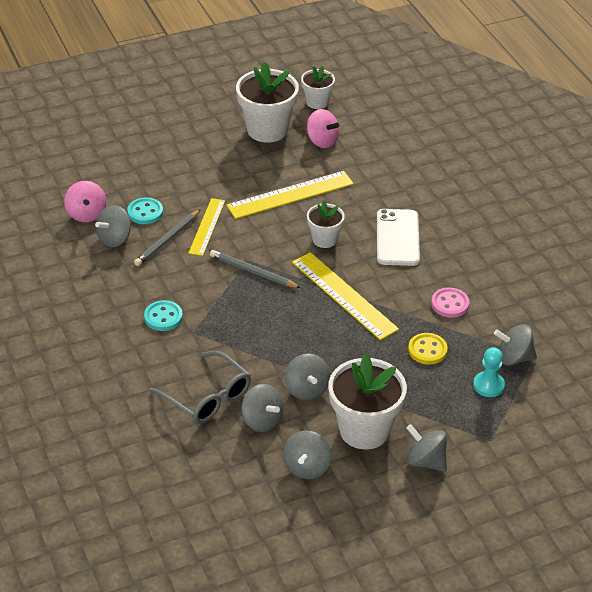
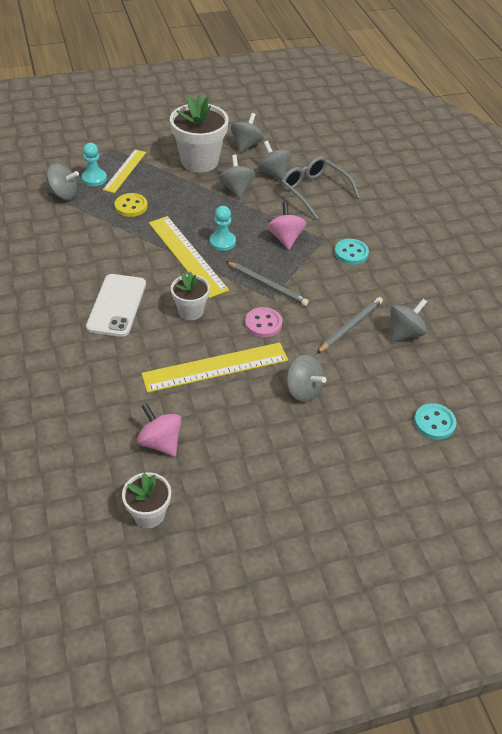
camera: 175 degrees left, 5 degrees up
(86, 214) = (439, 365): pink spinning top -> pink spinning top (285, 238)
(145, 212) = (376, 361): turquoise button -> turquoise button (434, 422)
(207, 227) = (309, 337): yellow ruler -> yellow ruler (125, 171)
(267, 130) = (226, 469): white flower pot -> none
(309, 315) = (222, 242): none -> turquoise pawn
(425, 461) = (162, 140): grey spinning top -> grey spinning top (303, 390)
(450, 304) = (95, 239): pink button -> pink button (263, 323)

